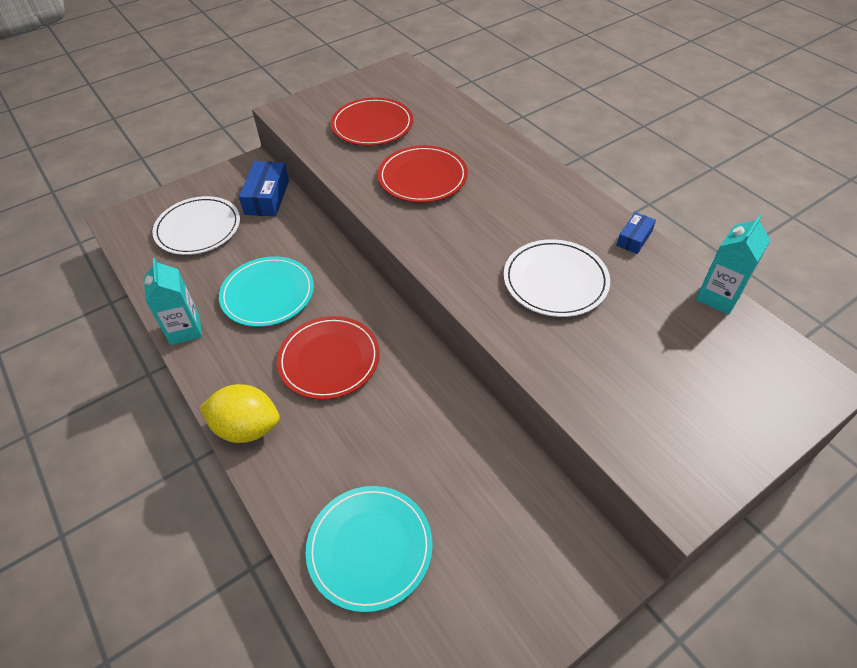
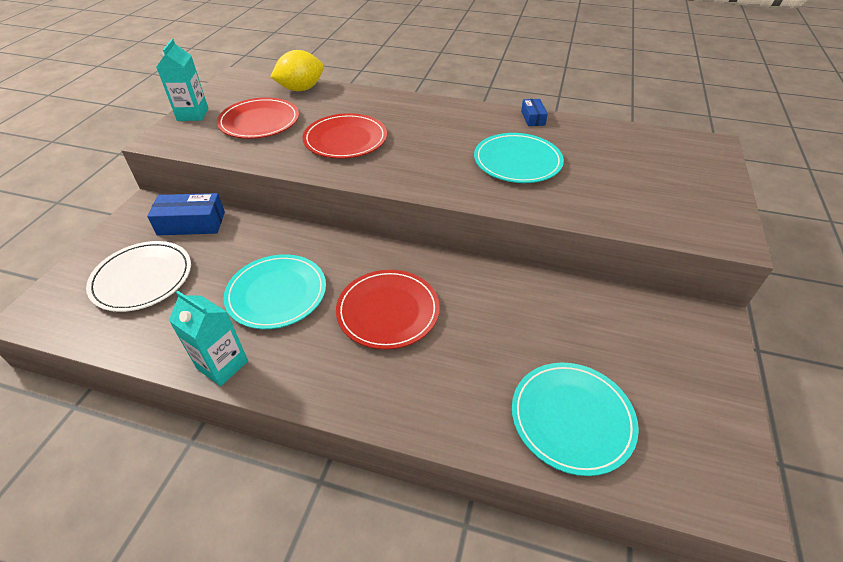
camera: 40 degrees left, 5 degrees down
(247, 428) = (375, 403): yellow lemon -> yellow lemon (301, 89)
(267, 197) = (191, 223): blue box -> blue box turned 60 degrees counterclockwise
(555, 281) = (517, 161): white plate -> turquoise plate
(718, 297) = (615, 128): turquoise carton -> turquoise carton (193, 114)

